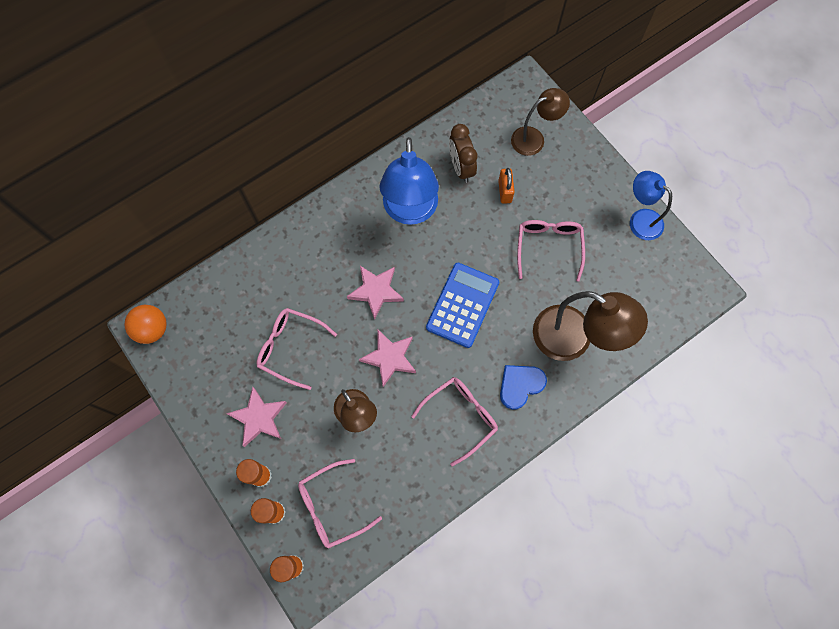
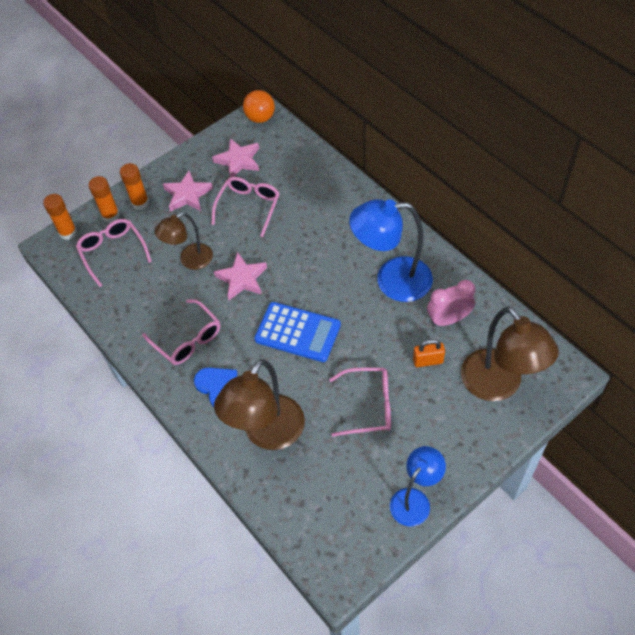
camera: 90 degrees right, 15 degrees down
(376, 291) = (306, 262): pink star -> pink star (238, 161)
(461, 168) = (448, 319): brown clock -> pink clock
(534, 138) = (498, 385): brown lamp -> brown lamp, size x1.62

